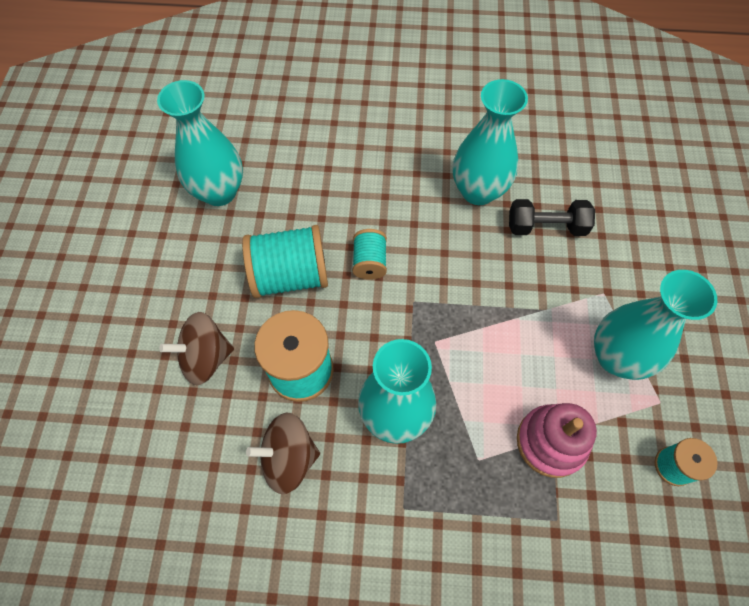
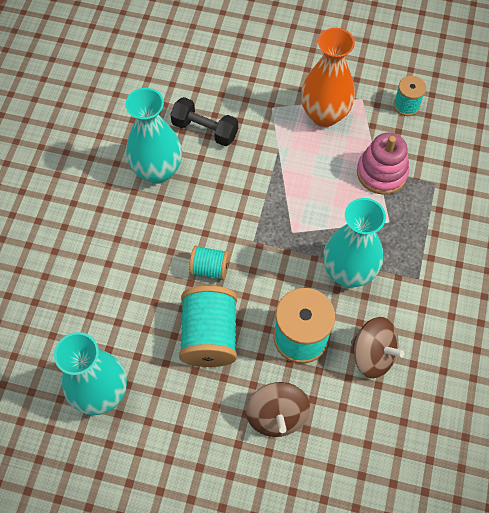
camera: 80 degrees left, 0 degrees up
(288, 458) = (372, 355): brown spinning top -> brown spinning top turned 60 degrees counterclockwise
(546, 227) = (205, 130): black dumbbell -> black dumbbell turned 75 degrees counterclockwise
(616, 357) = (324, 114): turquoise vase -> orange vase

